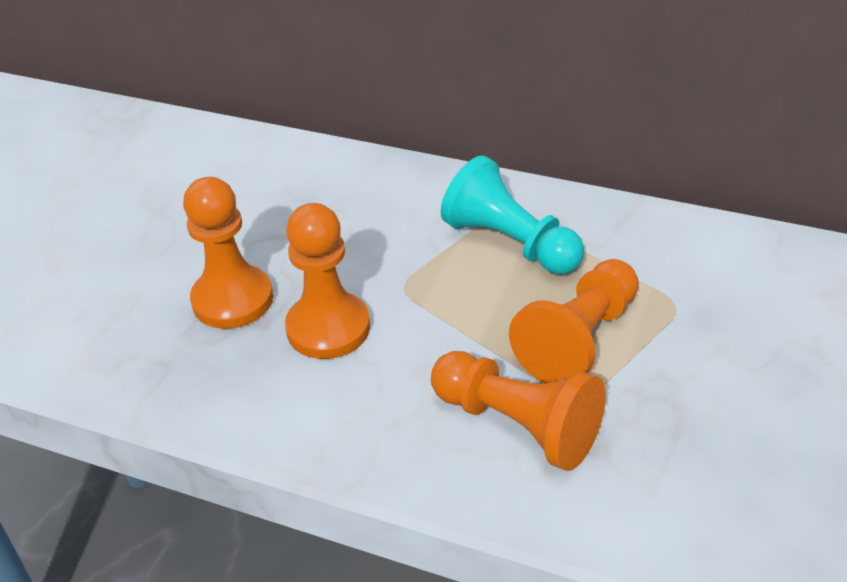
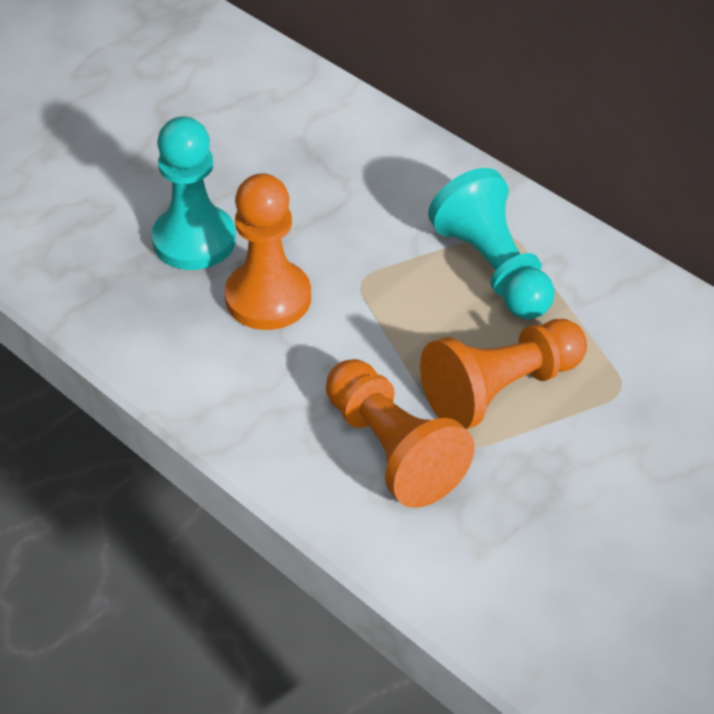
camera: 20 degrees right, 5 degrees up
(232, 300) = (194, 240): orange pawn -> turquoise pawn

